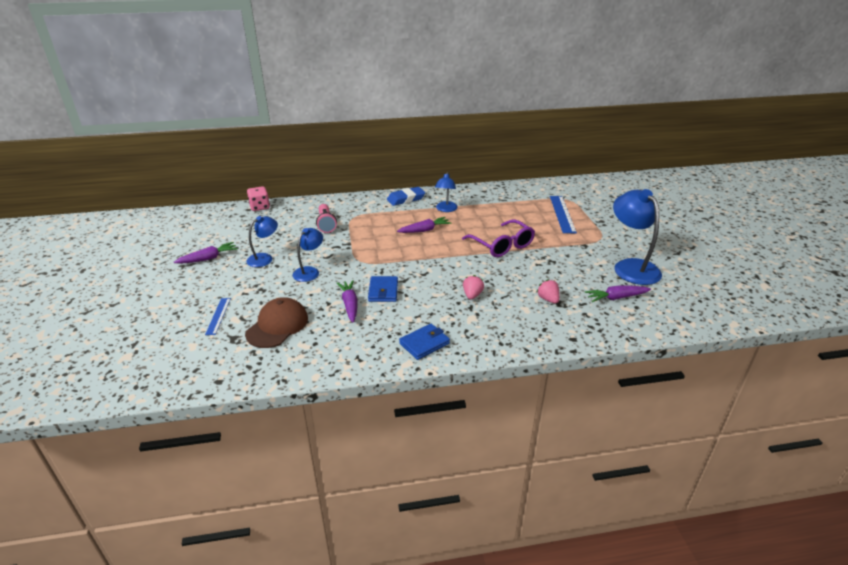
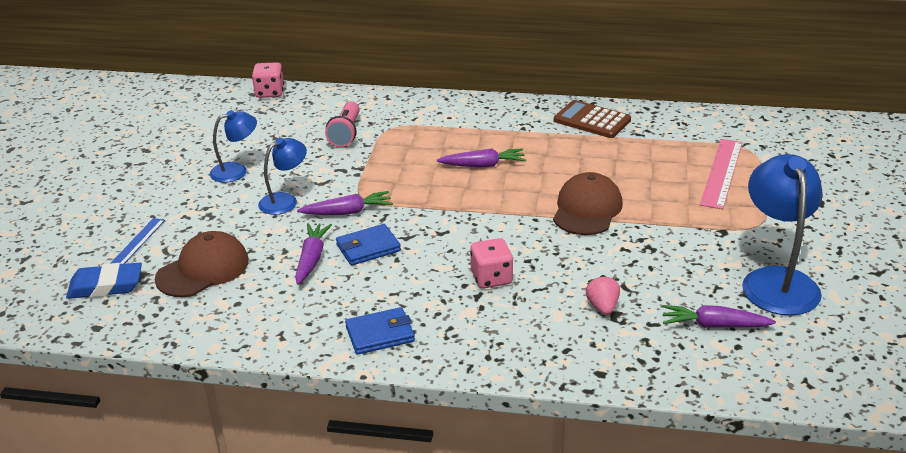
camera: 20 degrees right, 0 degrees up
(208, 258) = (165, 159): purple carrot -> purple carrot (347, 212)
(383, 291) = (368, 248): blue wallet -> blue wallet turned 45 degrees clockwise
(406, 199) = (485, 110): blue eraser -> blue eraser (105, 286)
(445, 209) = (536, 136): blue lamp -> none
(472, 196) = (592, 120): none -> brown calculator
(472, 295) = (491, 278): pink strawberry -> pink dice
(502, 245) = (587, 209): purple glasses -> brown cap
(562, 214) = (721, 173): blue ruler -> pink ruler

